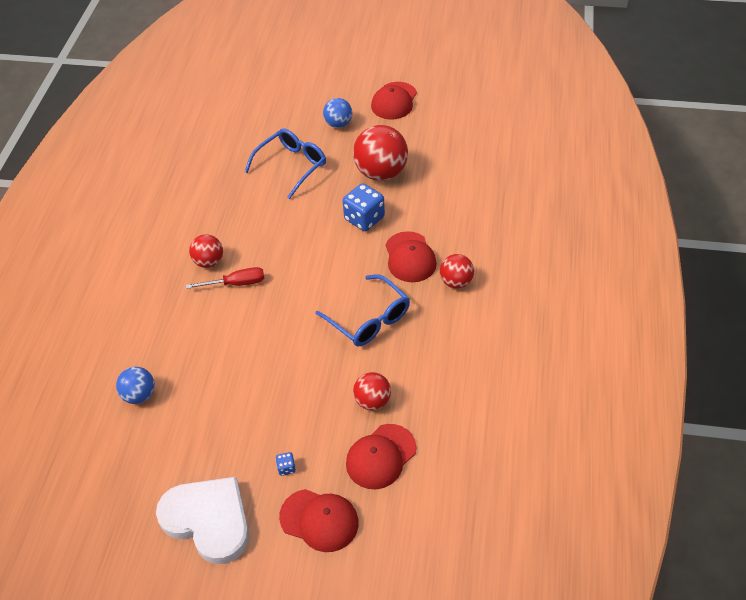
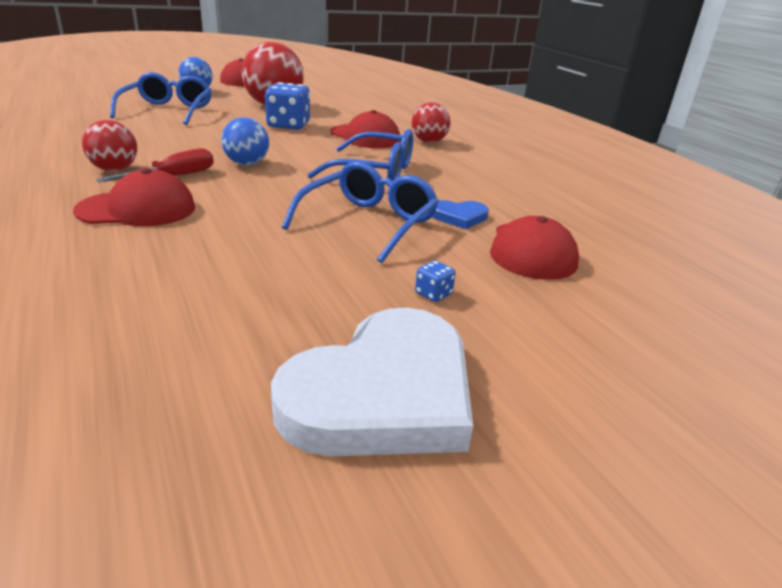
camera: 40 degrees left, 20 degrees down
(139, 395) = (91, 293): blue ball -> blue ball (247, 164)
(208, 520) = (383, 393): white heart -> white heart turned 135 degrees clockwise
(309, 385) = (368, 223): none -> blue glasses
(319, 520) = (549, 326): red cap -> red cap (137, 209)
(372, 401) = (459, 217): red ball -> blue heart

